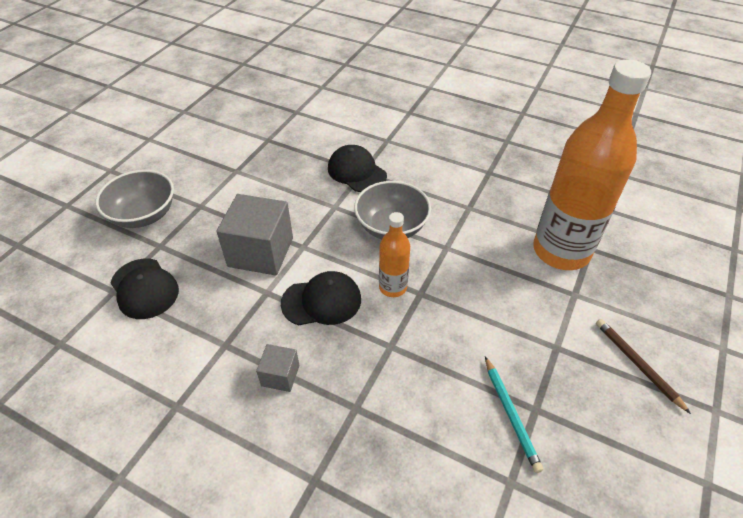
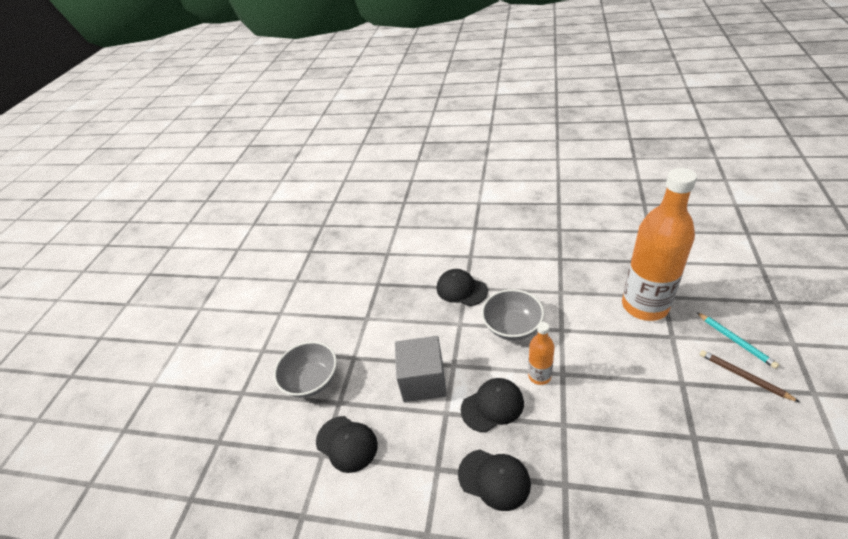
camera: 10 degrees left, 5 degrees down
(280, 375) = (494, 479): grey cube -> black cap
(510, 414) = (679, 448): turquoise pencil -> turquoise pencil (735, 341)

